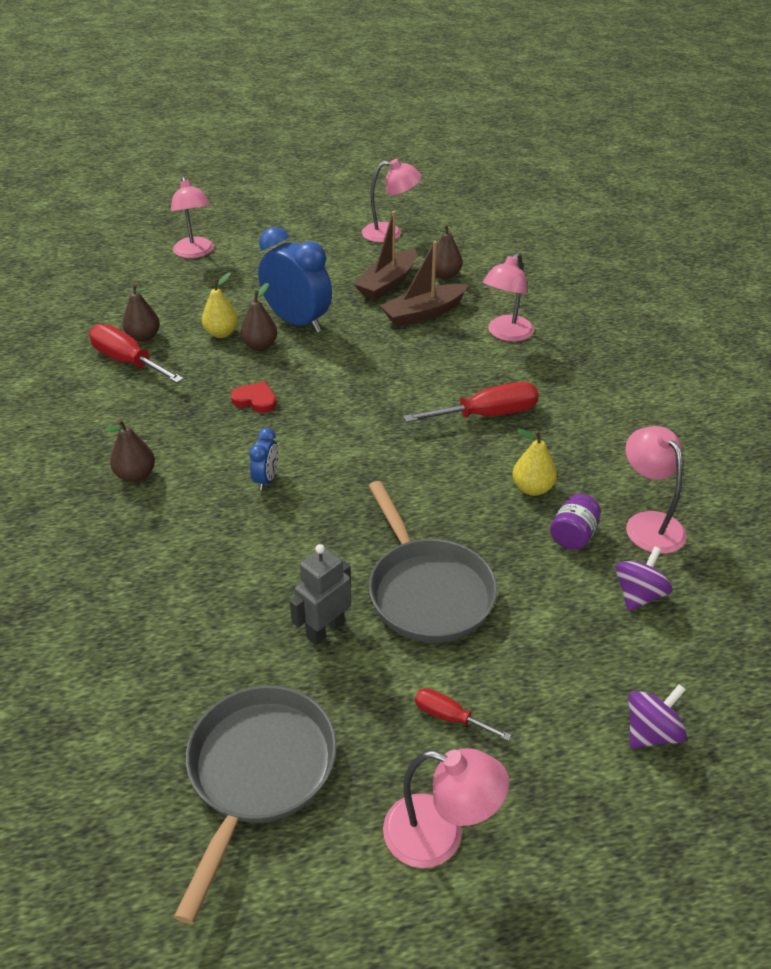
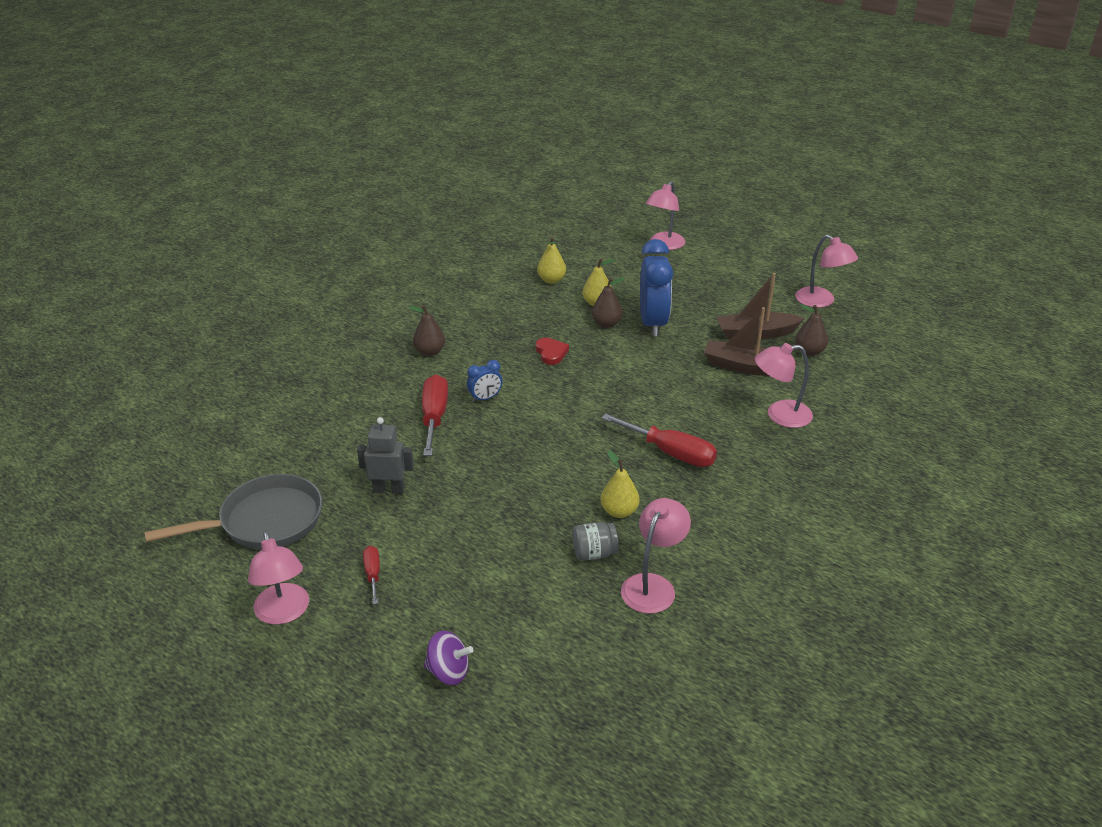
camera: 50 degrees right, 5 degrees down
(128, 361) = (521, 289): red screwdriver -> red screwdriver (434, 417)
(143, 337) = (551, 280): brown pear -> yellow pear
(427, 591) = (465, 513): grey pan -> none
(573, 535) = (594, 553): purple jar -> grey jar
(638, 595) = (571, 612): purple spinning top -> none

